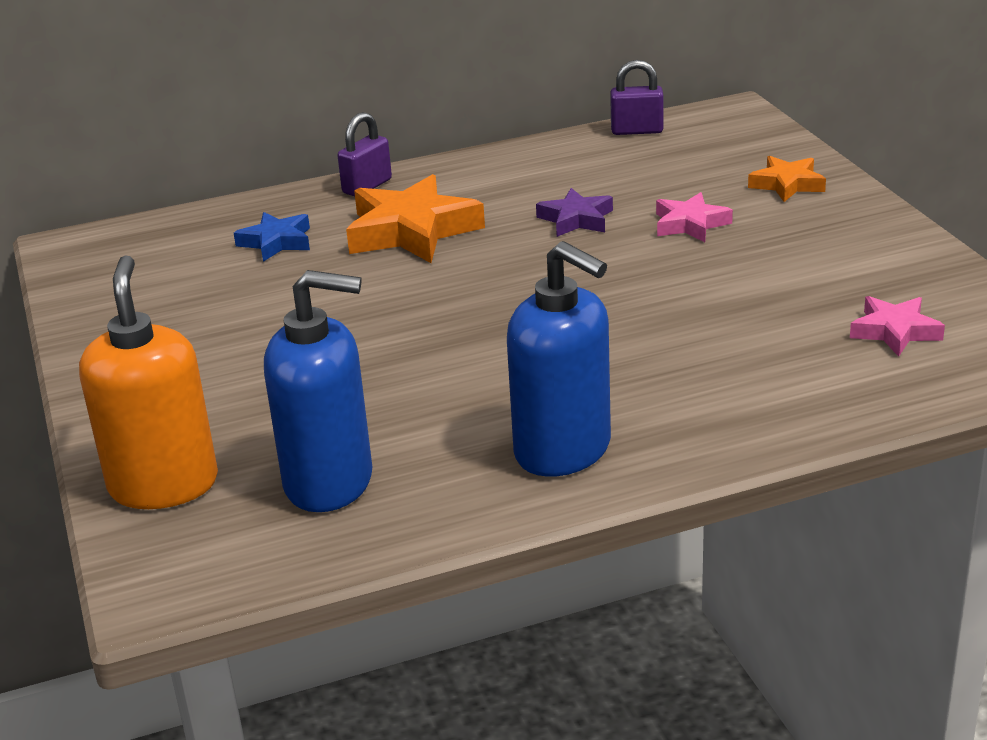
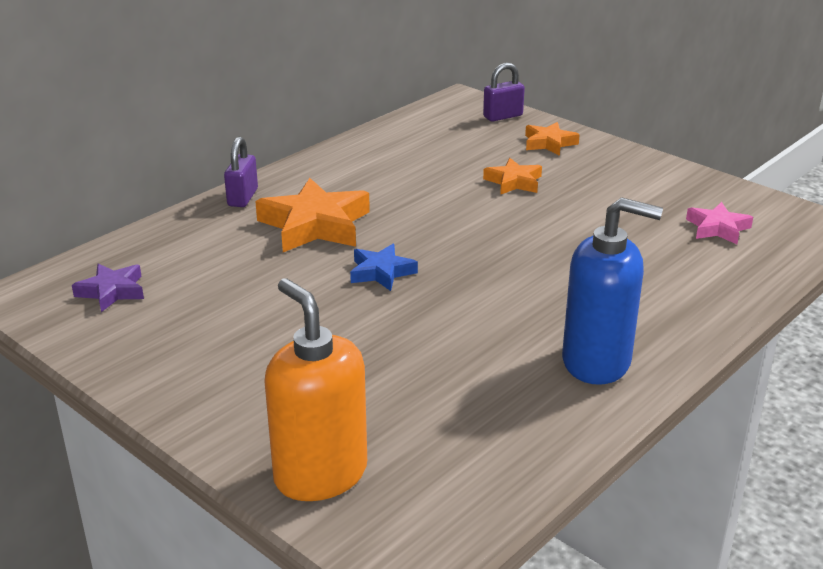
camera: 30 degrees left, 0 degrees up
(276, 242) = (211, 255): blue star -> blue star (381, 272)
(329, 482) = (453, 433): blue soap dispenser -> none
(576, 219) = (431, 193): purple star -> purple star (112, 291)
(637, 131) = (408, 122): purple padlock -> purple padlock (503, 116)
(690, 224) = (514, 182): pink star -> orange star

